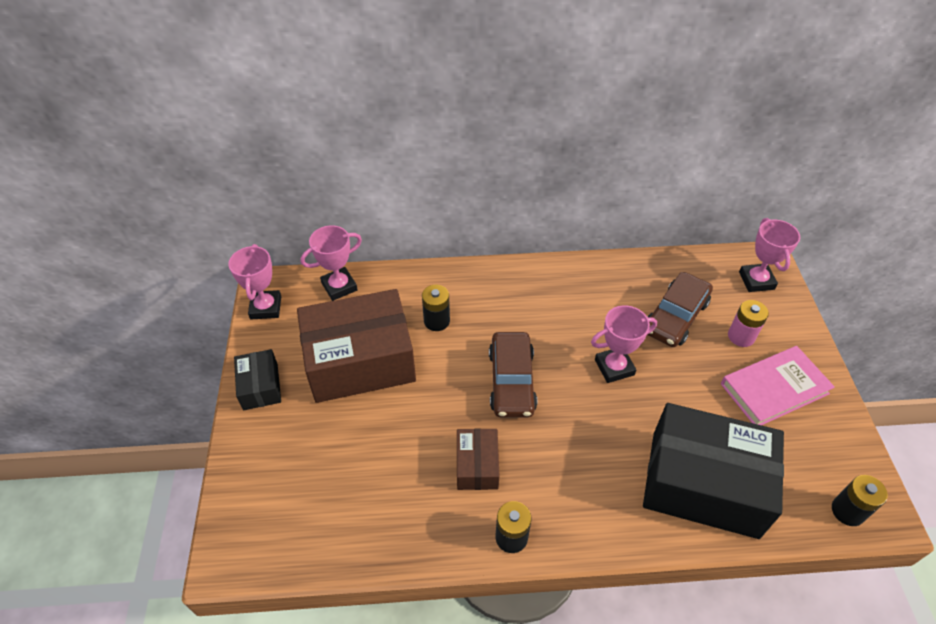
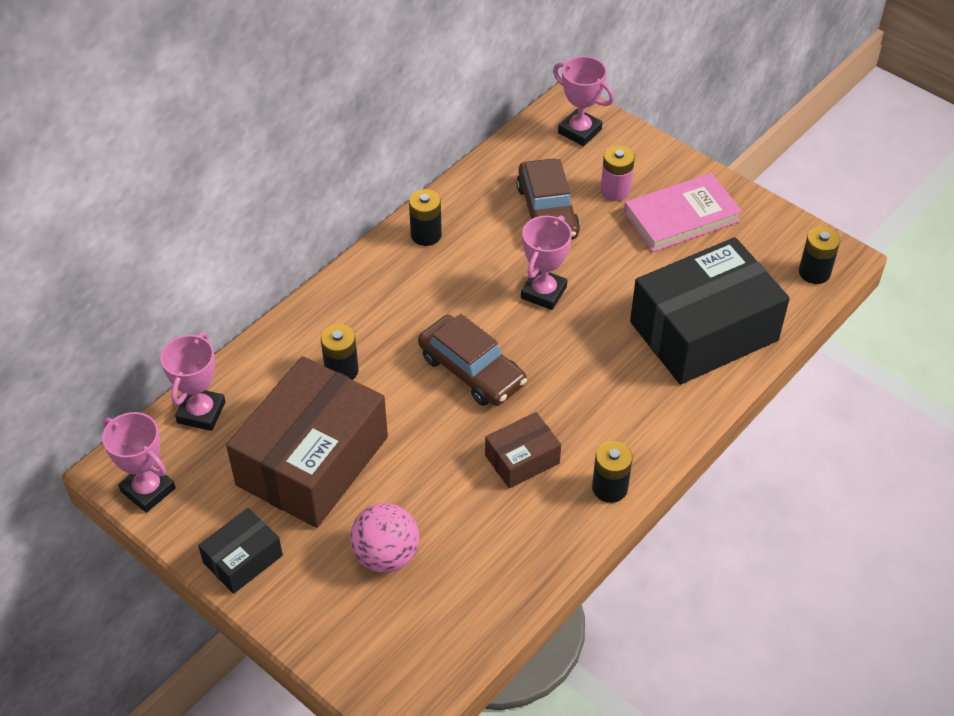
camera: 45 degrees left, 0 degrees up
(260, 386) = (243, 559): black box -> black box turned 75 degrees counterclockwise
(330, 454) = (386, 555): none -> pink ball
(477, 465) = (522, 459): brown box -> brown box turned 75 degrees counterclockwise
(578, 277) = (426, 235): none -> black battery
(774, 389) = (681, 216): pink book -> pink book turned 45 degrees clockwise

